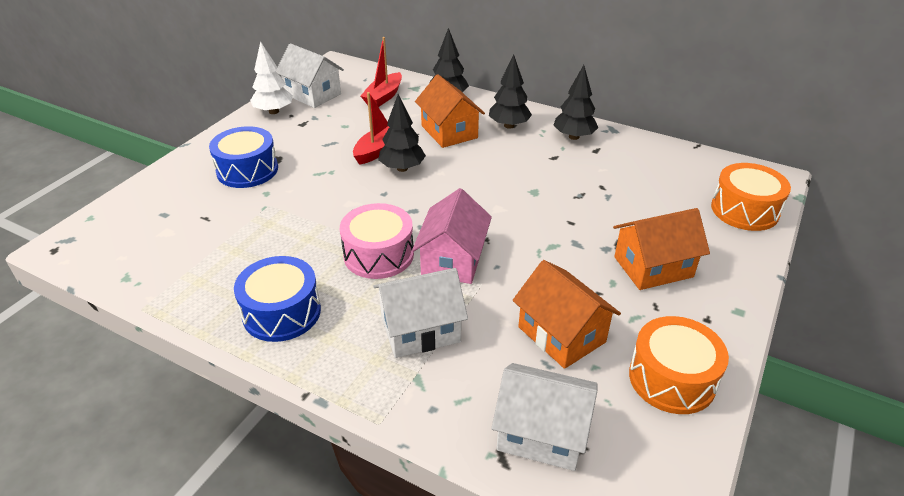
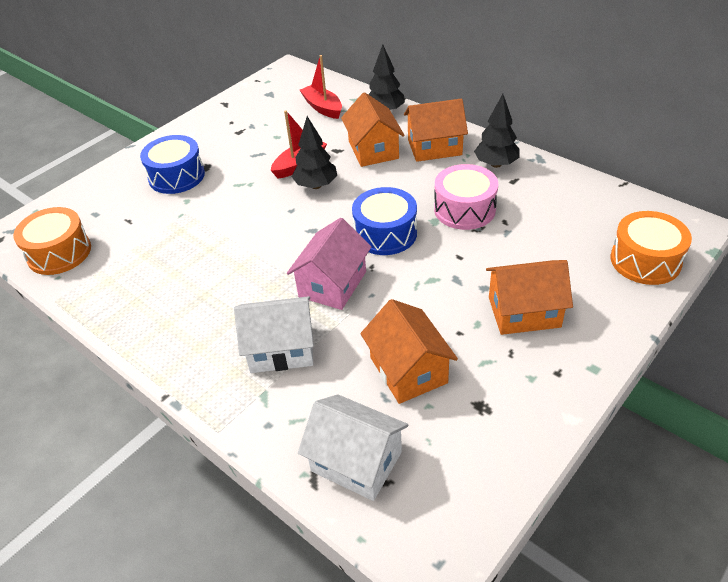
camera: 15 degrees right, 5 degrees up
(274, 111) = (217, 117): white tree -> none
(282, 312) = (167, 318): blue drum -> blue drum (385, 233)
(313, 94) = (257, 101): white house -> none
(378, 254) = (267, 271): pink drum -> pink drum (464, 209)
(383, 97) = (322, 108): red boat -> red boat turned 105 degrees clockwise
(509, 125) = (434, 147): black tree -> orange house
(672, 378) = (498, 427): orange drum -> orange drum (59, 253)

